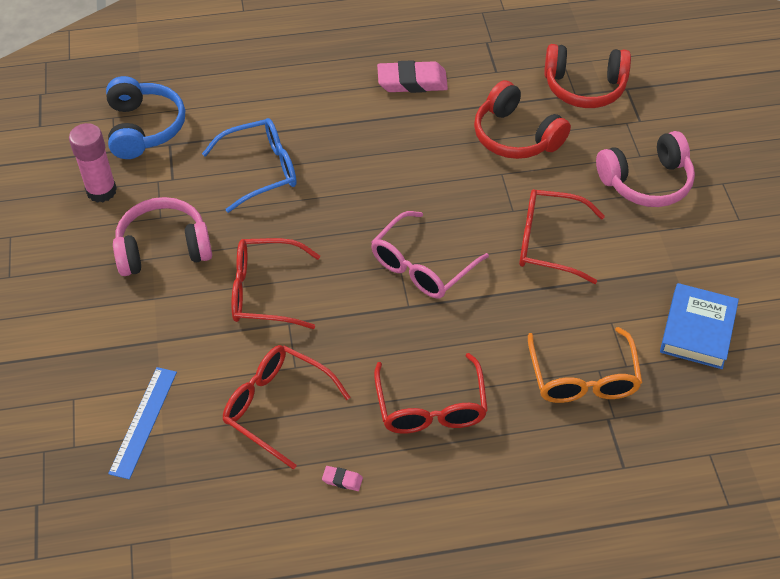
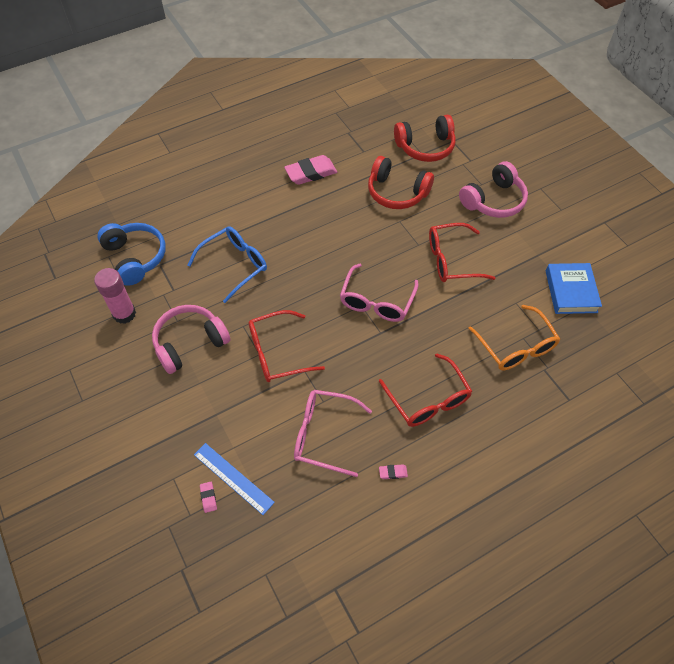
camera: 20 degrees left, 5 degrees up
(104, 434) = (208, 497): none -> pink eraser
(143, 421) = (233, 478): blue ruler -> blue ruler turned 45 degrees counterclockwise
(276, 406) = (323, 434): red glasses -> pink glasses

